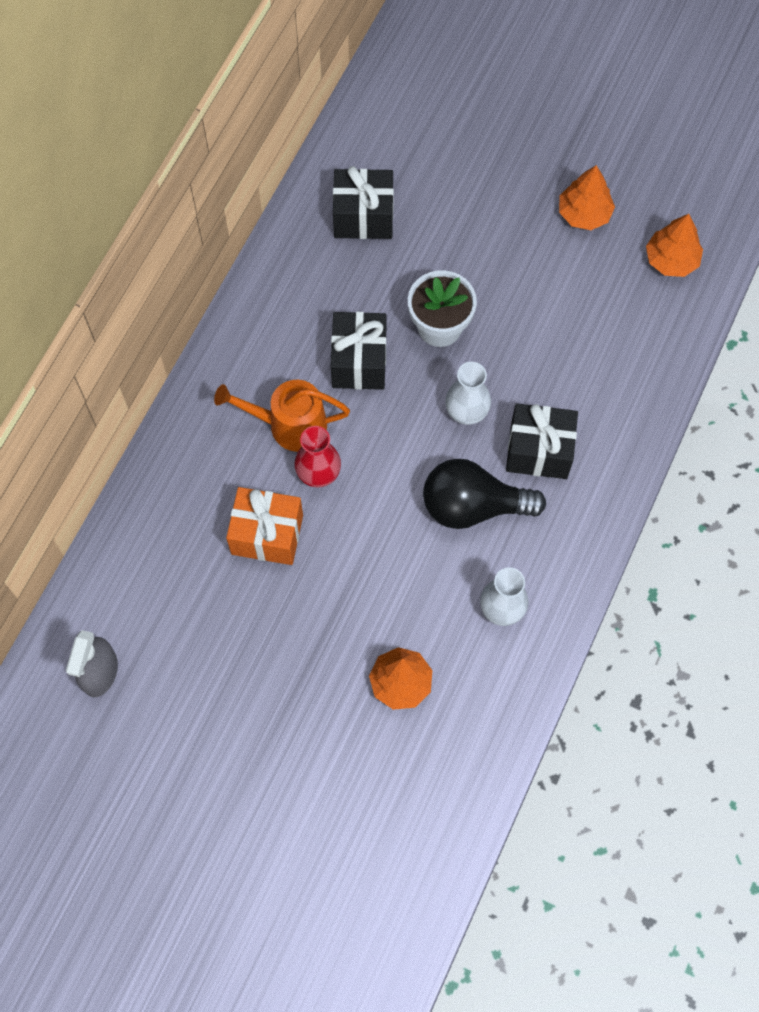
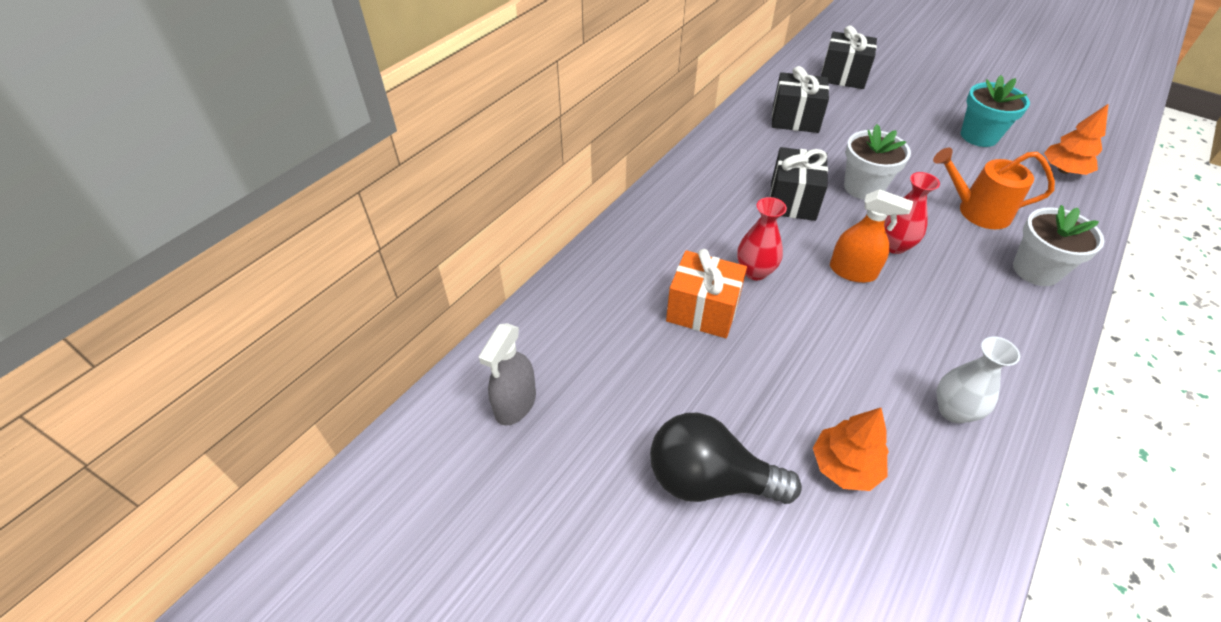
camera: 10 degrees right, 20 degrees down
(290, 425) = (729, 234): orange watering can -> orange watering can (977, 211)
(420, 457) = (852, 271): none -> orange spray bottle
(466, 412) = (894, 245): white vase -> red vase
(473, 506) = (909, 316): black light bulb -> black light bulb (709, 479)
(539, 451) = (969, 282): black gift -> black gift (843, 76)
(584, 213) = (979, 136): orange tree -> turquoise flower pot
(609, 422) = (1036, 270): none -> white flower pot

